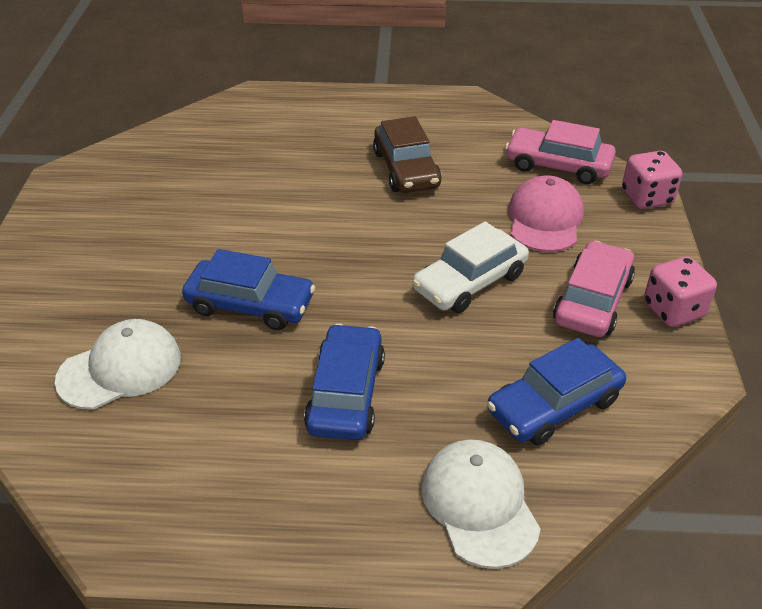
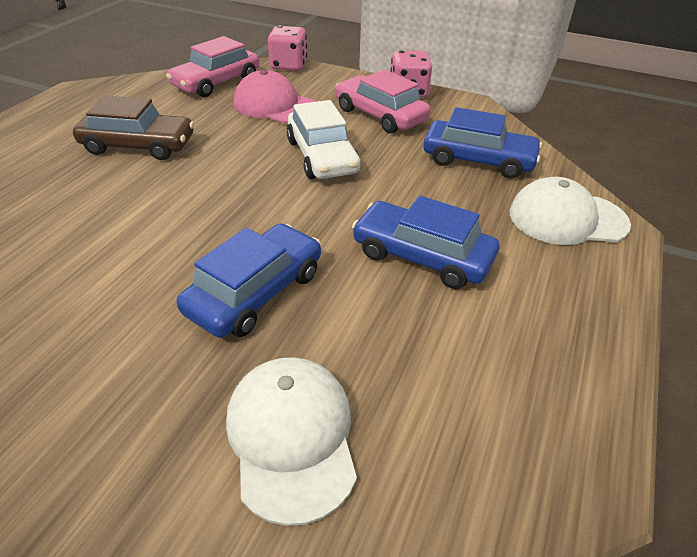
camera: 70 degrees left, 0 degrees up
(554, 405) = (478, 160): blue car -> blue car turned 60 degrees counterclockwise

